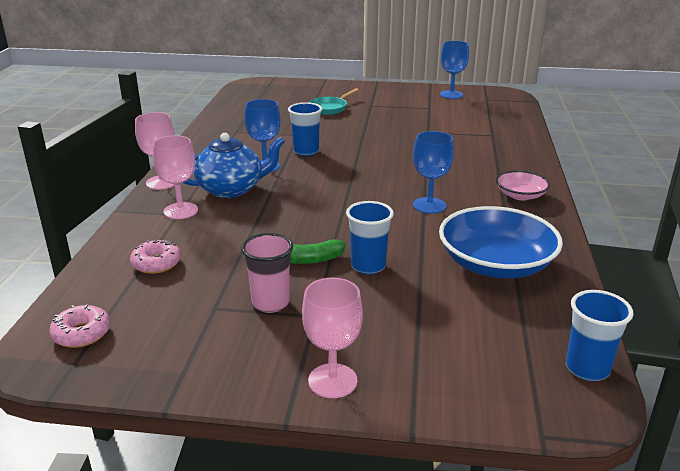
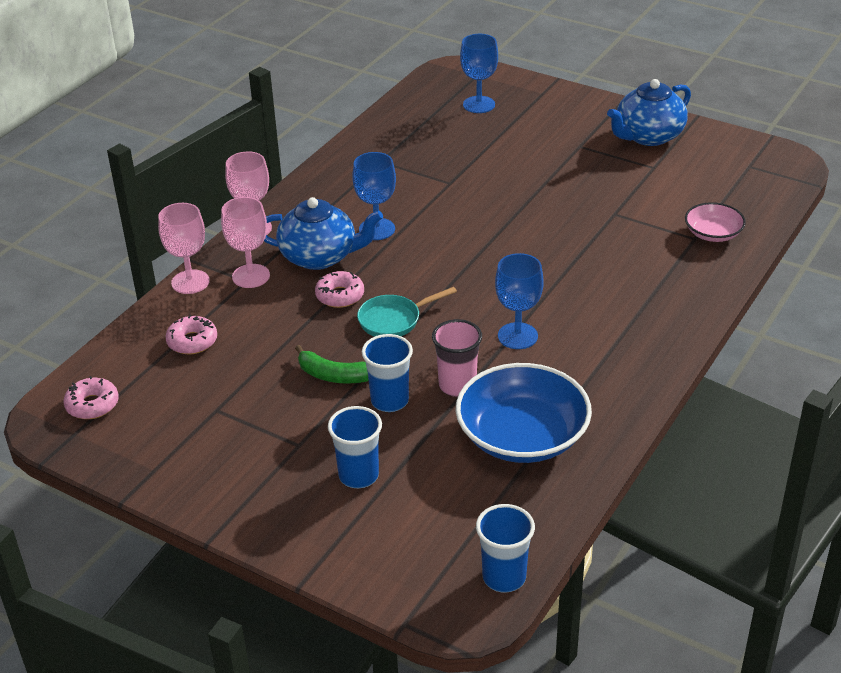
camera: 25 degrees right, 10 degrees up
(268, 209) = (340, 296): none -> pink donut
(270, 303) = (268, 419): pink cup -> pink cup (457, 386)
(306, 151) = (439, 214): blue cup -> blue cup (358, 476)
(330, 108) = (522, 140): turquoise pan -> turquoise pan (393, 320)
(332, 381) = (269, 517): pink goblet -> pink goblet (190, 282)
(410, 95) = (648, 136): none -> blue teapot
(451, 94) = (707, 146): blue goblet -> blue goblet (479, 104)
(520, 195) = (637, 348): pink bowl -> pink bowl (713, 233)

